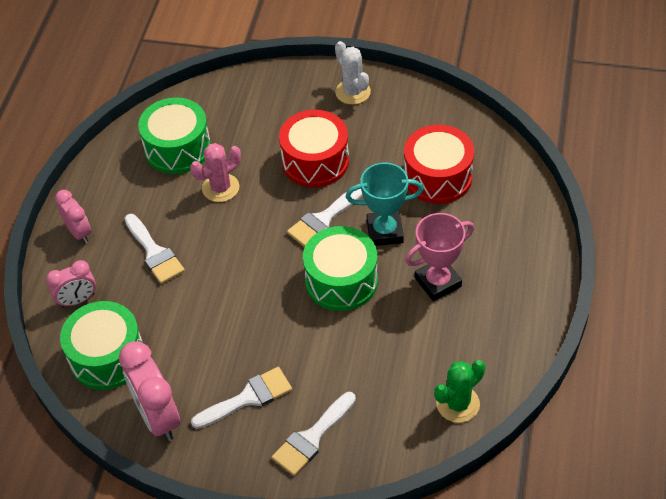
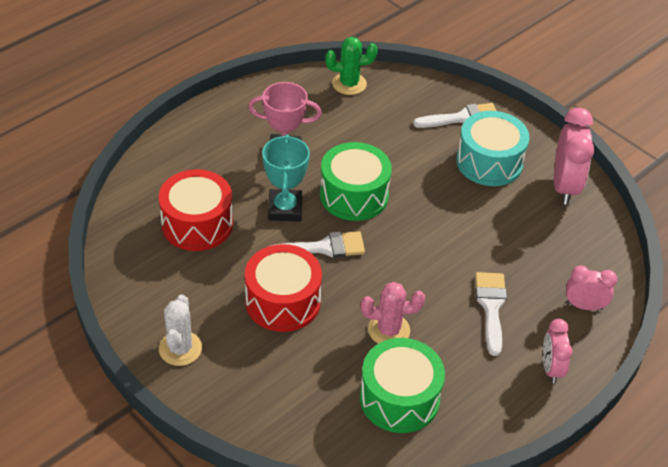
camera: 150 degrees left, 5 degrees down
(107, 357) = (582, 247): green drum -> none
(248, 398) = (489, 162): white brush -> turquoise drum
(385, 232) = (285, 209): turquoise trophy -> turquoise trophy turned 60 degrees clockwise

